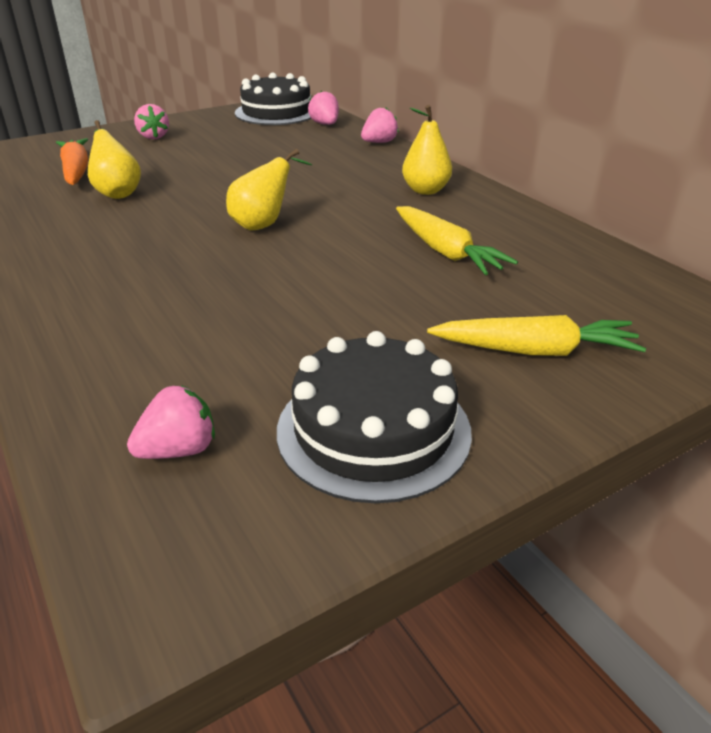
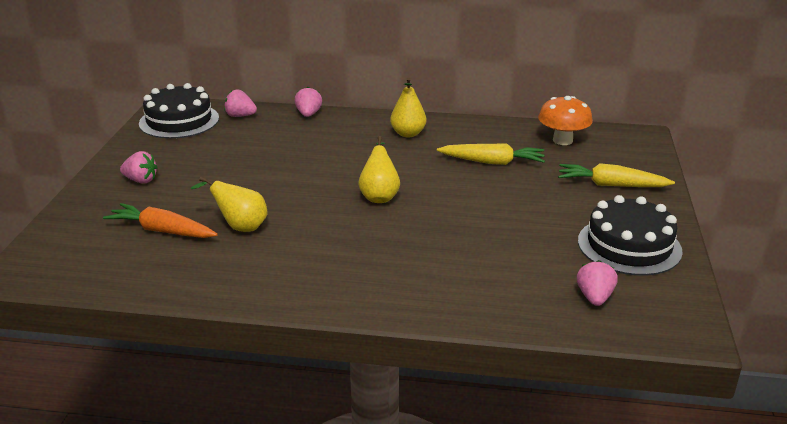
camera: 50 degrees left, 5 degrees down
(535, 351) = (611, 185): yellow carrot -> yellow carrot turned 120 degrees counterclockwise
(592, 273) = (562, 140): none -> orange mushroom

